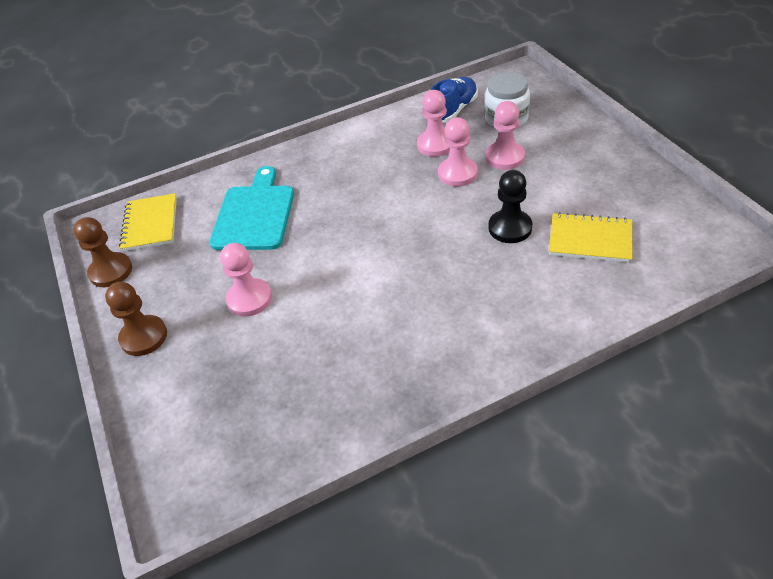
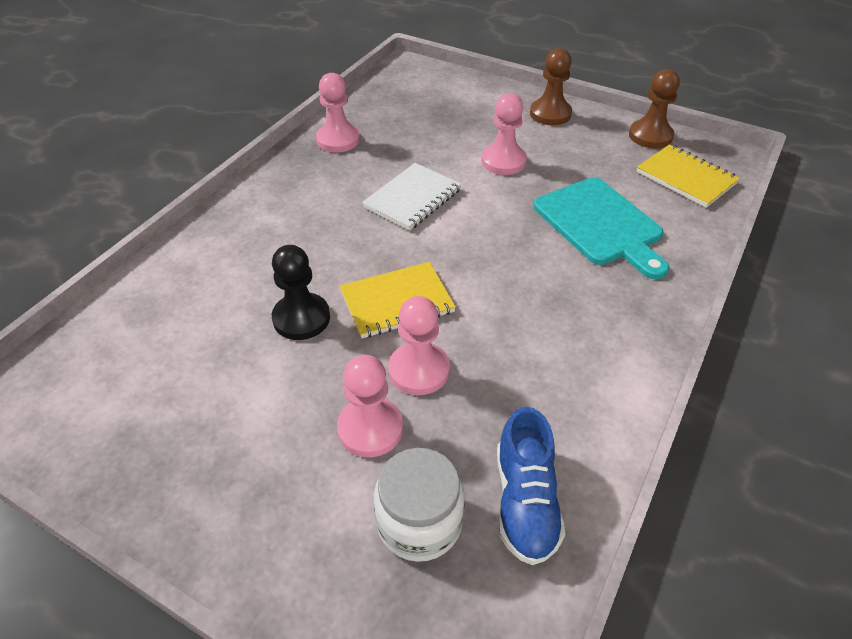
camera: 140 degrees right, 0 degrees up
(358, 293) = (412, 198): none -> white notebook
(435, 145) = (490, 409): pink pawn -> pink pawn (338, 140)
(590, 240) = (196, 340): yellow notebook -> yellow notebook (397, 302)

